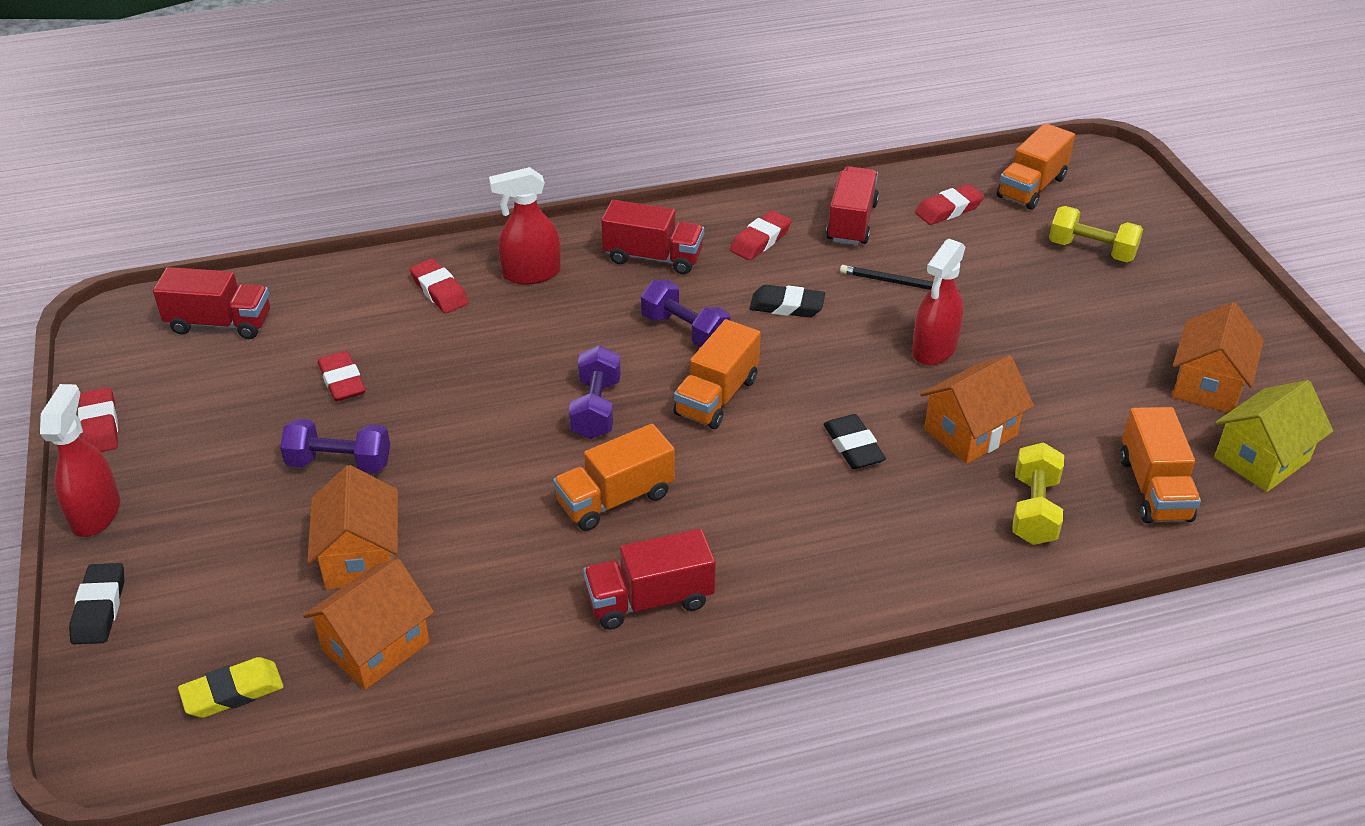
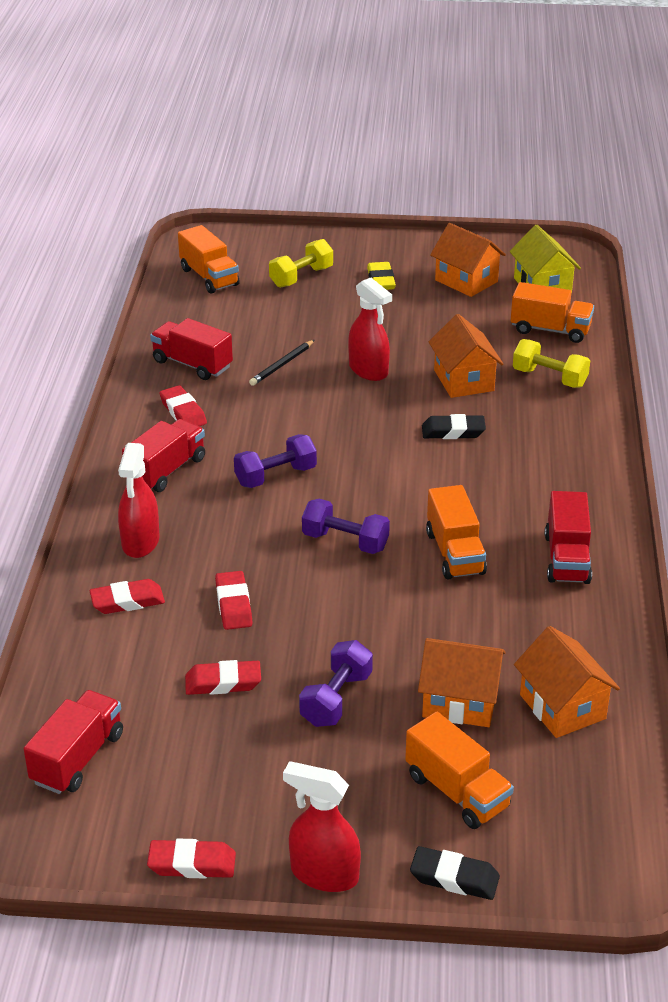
camera: 70 degrees left, 5 degrees down
(233, 692) = (584, 796): yellow eraser -> yellow eraser (381, 280)
(716, 396) = (365, 479): orange truck -> orange truck (457, 791)
(787, 306) = (277, 420): black eraser -> none
(948, 209) = (209, 318): red eraser -> red eraser (233, 605)

